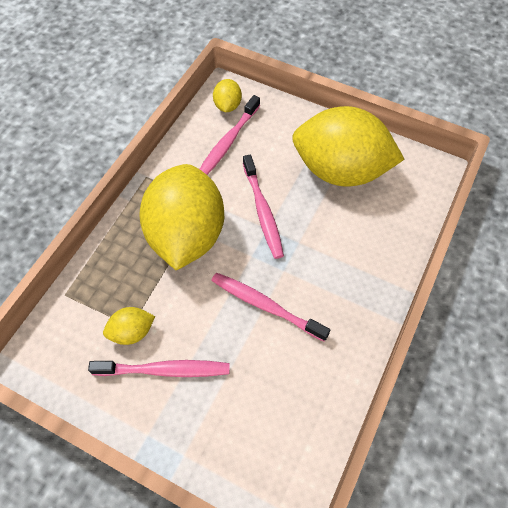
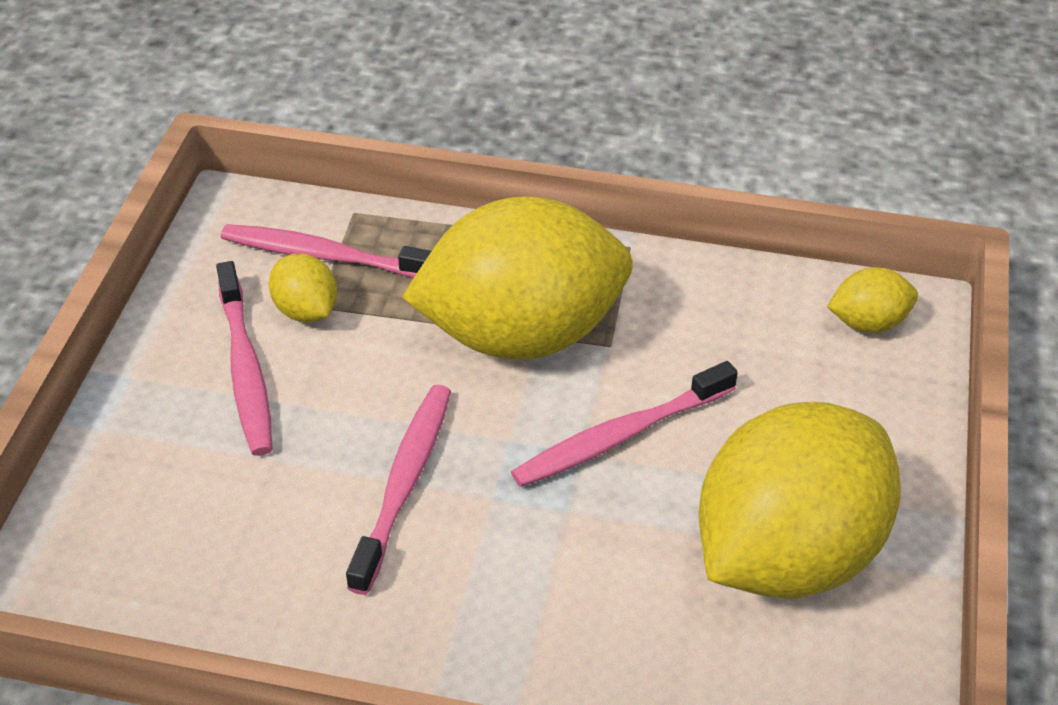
camera: 75 degrees right, 15 degrees down
(228, 142) = (770, 344): pink toothbrush -> pink toothbrush (325, 256)
(340, 170) = (787, 553): yellow lemon -> yellow lemon turned 45 degrees clockwise

